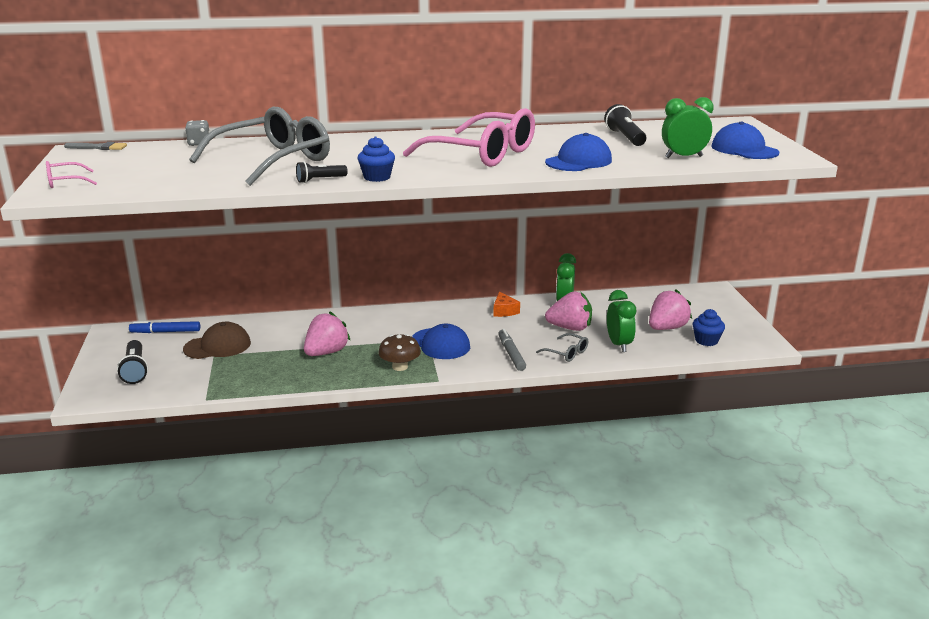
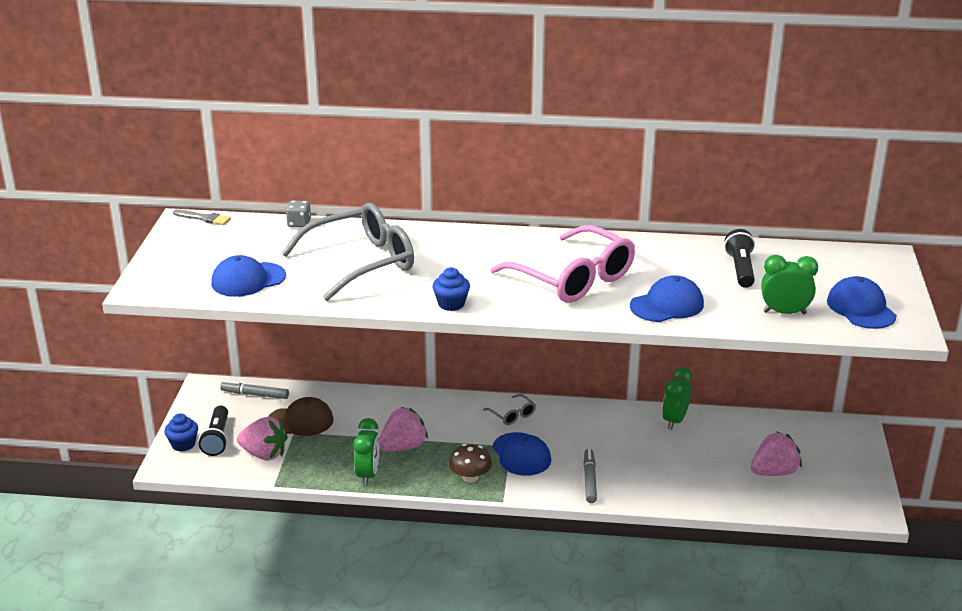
camera: 15 degrees right, 5 degrees up
(65, 182) = (164, 271): pink glasses -> none
(160, 180) = (248, 280): none -> blue cap
(165, 332) = (255, 394): blue marker -> grey marker
(320, 180) = (395, 301): black flashlight -> none
(504, 311) = (605, 420): orange cheese -> none
(566, 353) = (648, 488): grey glasses -> grey glasses (512, 415)
(570, 328) = (666, 455): pink strawberry -> pink strawberry (264, 454)
(619, 345) = (710, 486): green clock -> green clock (368, 475)
(706, 341) = (810, 497): blue cupcake -> blue cupcake (183, 444)

